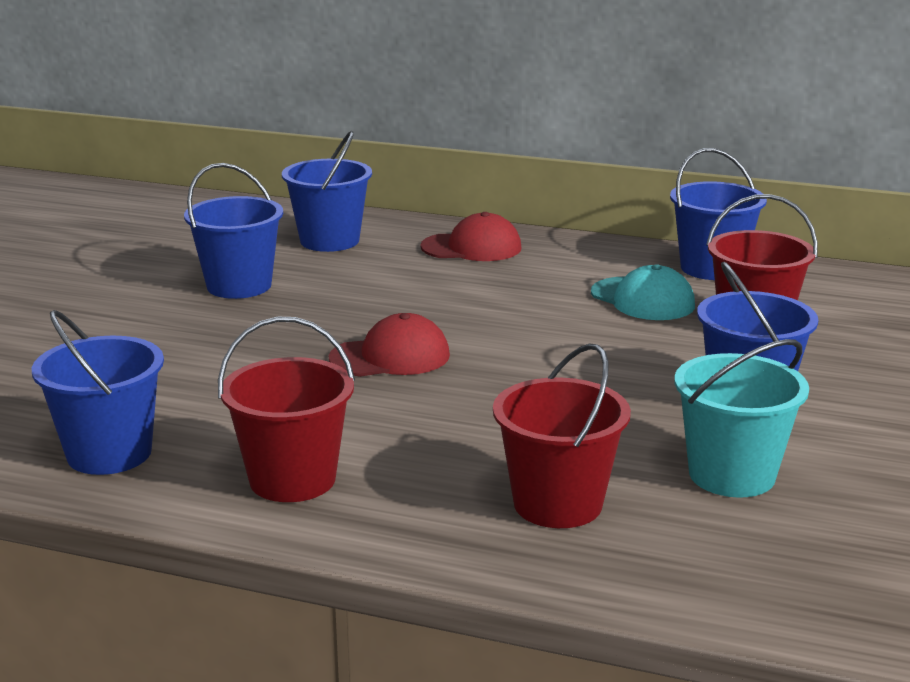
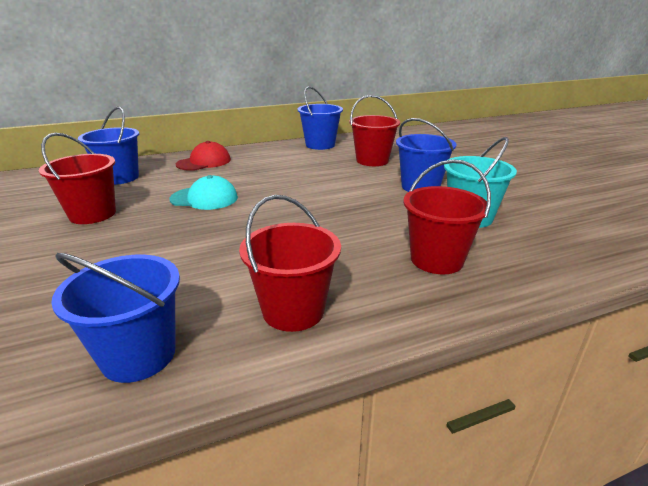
camera: 40 degrees left, 5 degrees up
(239, 286) = (92, 214): blue bucket -> red bucket
(390, 357) = (241, 221): red cap -> none
(642, 299) = (314, 162): turquoise cap -> turquoise cap (204, 198)

